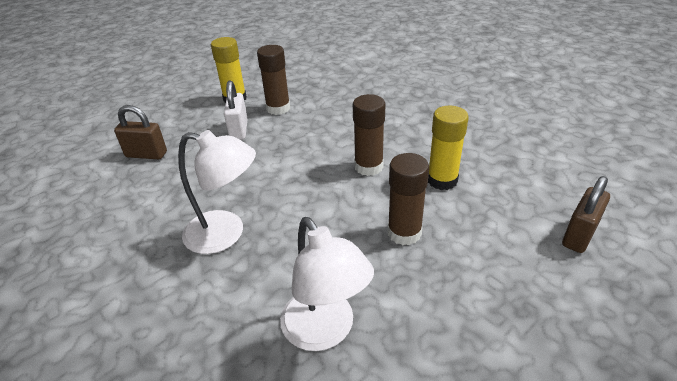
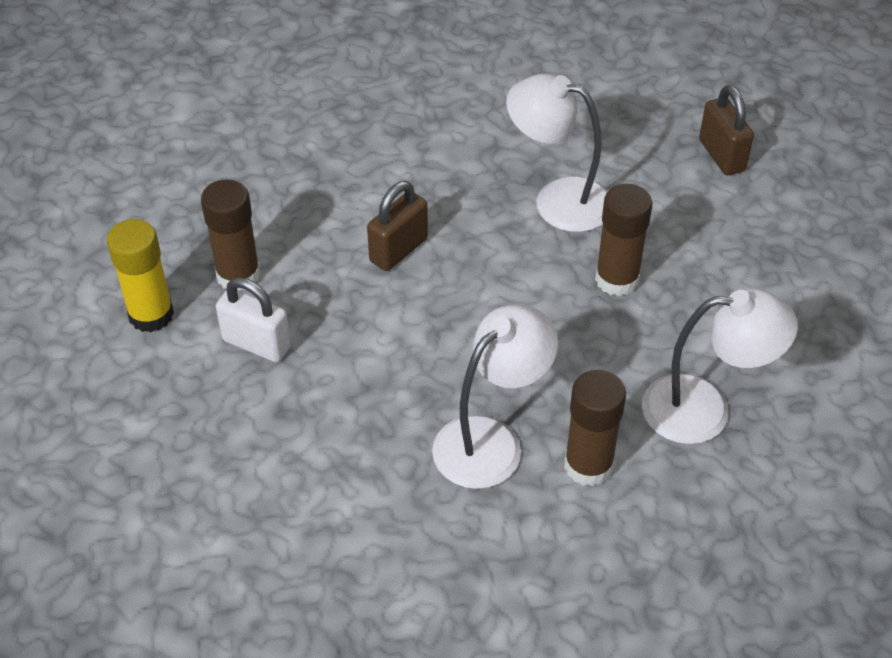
camera: 60 degrees left, 10 degrees up
(146, 154) = (216, 478): brown padlock -> brown padlock (398, 250)
(368, 167) = (475, 248): brown glue stick -> brown glue stick (588, 465)
(442, 180) = (557, 200): yellow glue stick -> white lamp

